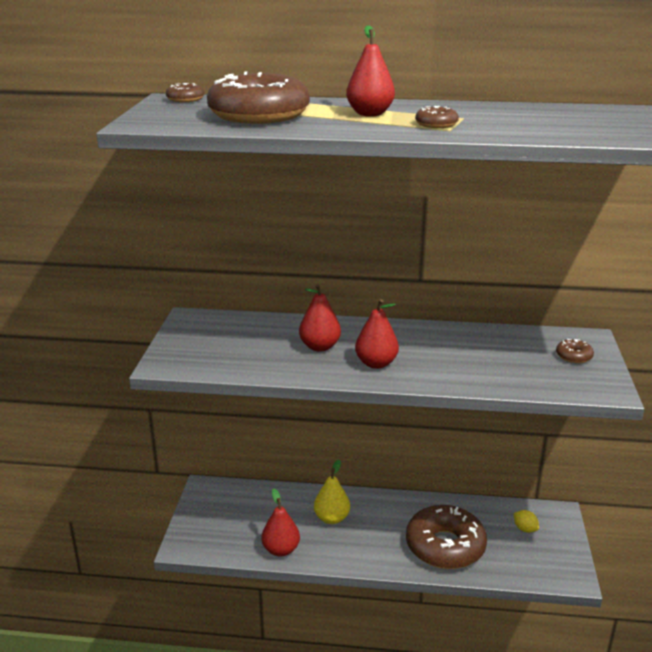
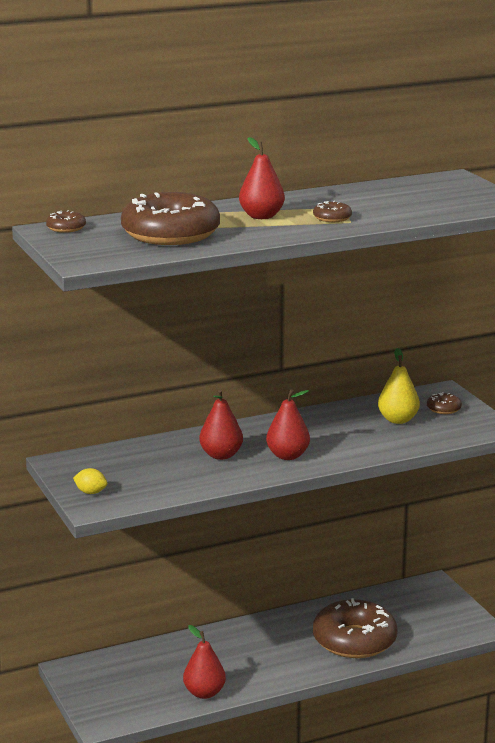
camera: 30 degrees left, 5 degrees down
(332, 518) = (228, 653): yellow pear -> yellow pear (398, 420)
(525, 529) = (413, 605): yellow lemon -> yellow lemon (91, 492)

